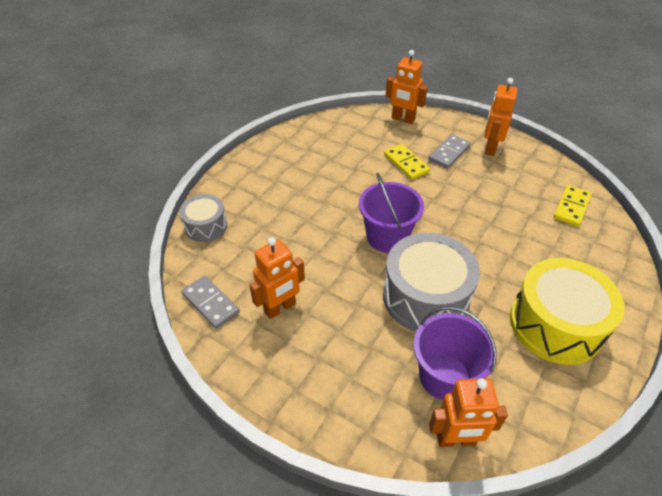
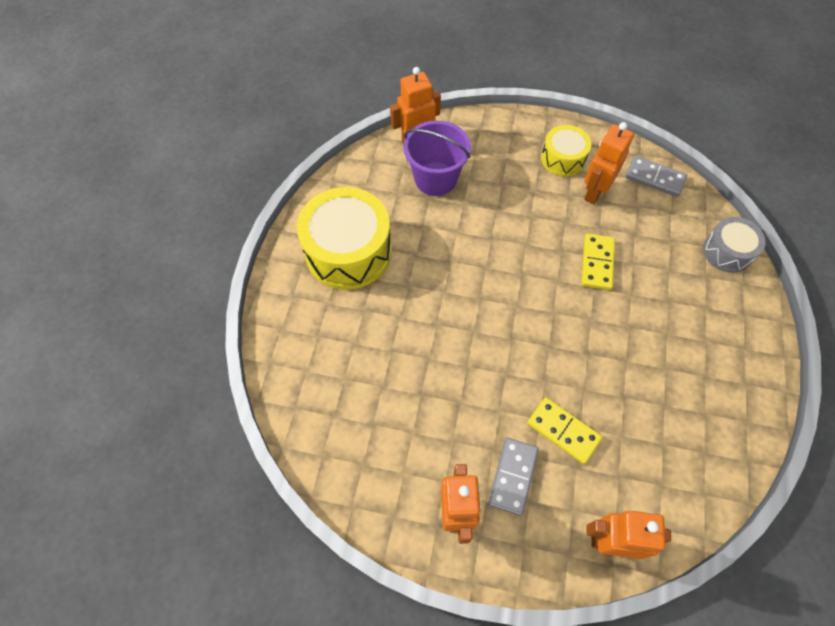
camera: 160 degrees right, 15 degrees up
(289, 355) = (563, 159): none -> yellow drum
(387, 237) = (536, 299): purple bucket -> none
(425, 296) = (472, 242): grey drum -> none
(571, 207) = (333, 419): yellow domino -> yellow domino (597, 263)

